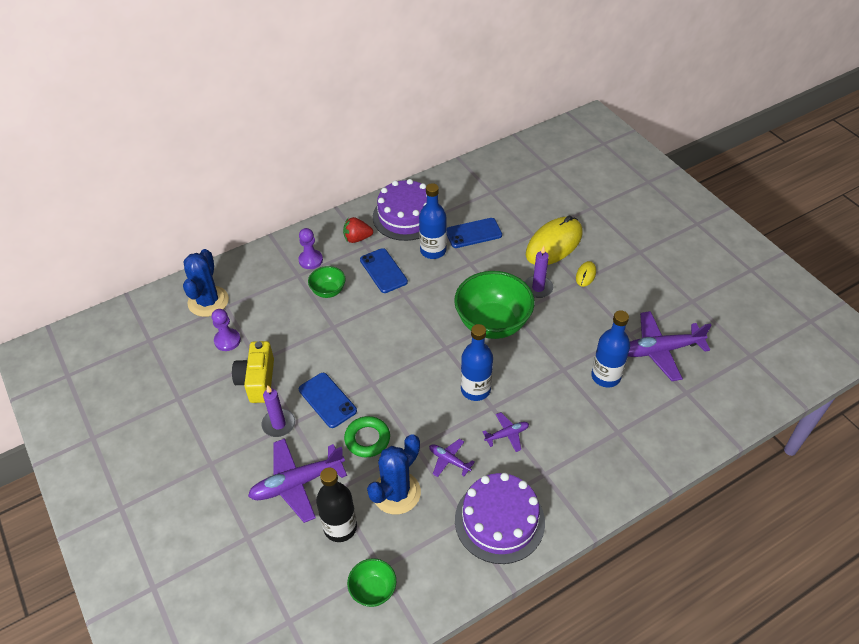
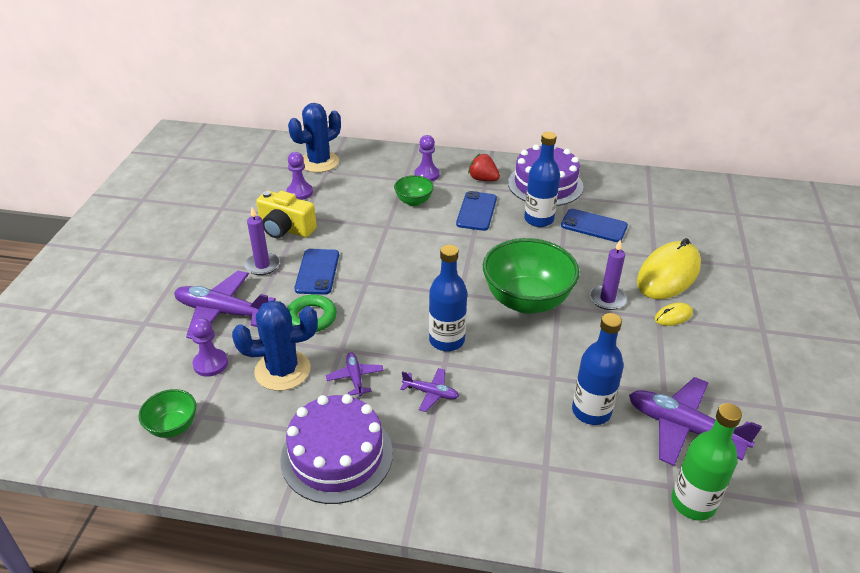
camera: 40 degrees right, 10 degrees down
(257, 381) = (286, 229): yellow camera -> yellow camera turned 105 degrees counterclockwise
(340, 527) = (210, 364): black bottle -> purple pawn
(554, 244) = (668, 274): yellow mouse -> yellow mouse turned 45 degrees counterclockwise
(705, 394) = (693, 503): none -> green bottle

